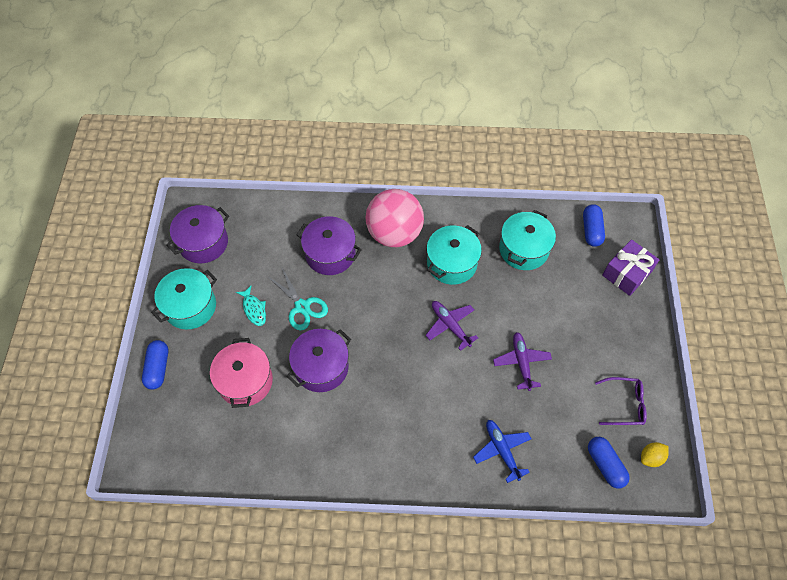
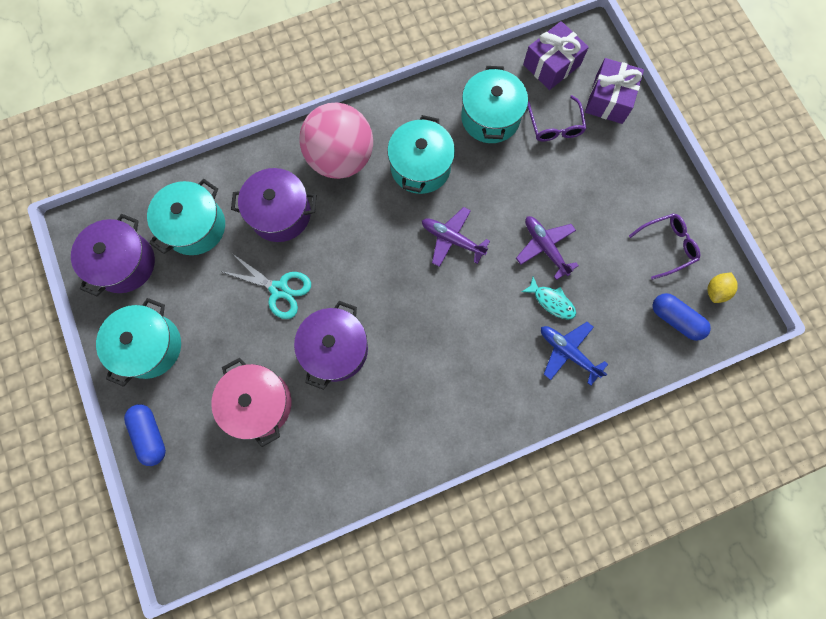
camera: 25 degrees left, 15 degrees up
(254, 309) = (225, 316): turquoise fish -> turquoise fish (551, 301)
(265, 238) = (195, 226): none -> turquoise pot
(573, 275) = (555, 126): none -> purple glasses
(591, 230) = (551, 65): blue capsule -> purple gift

